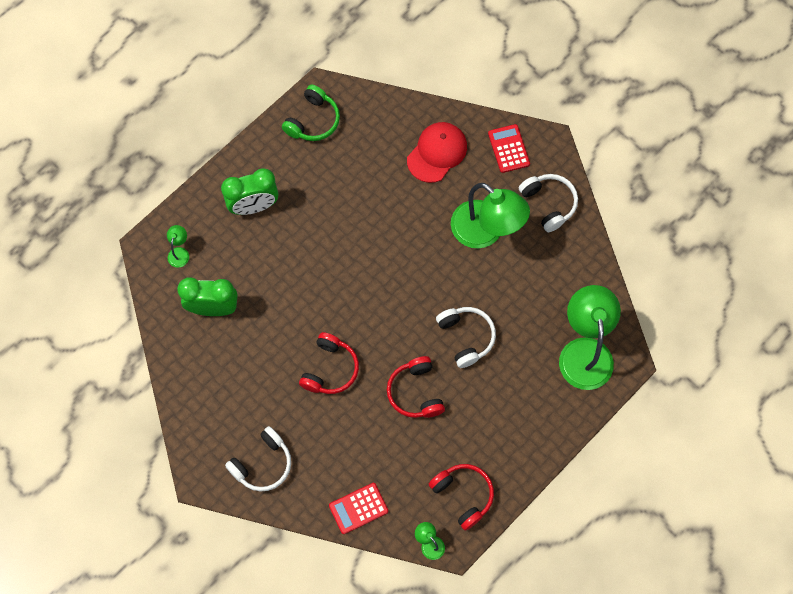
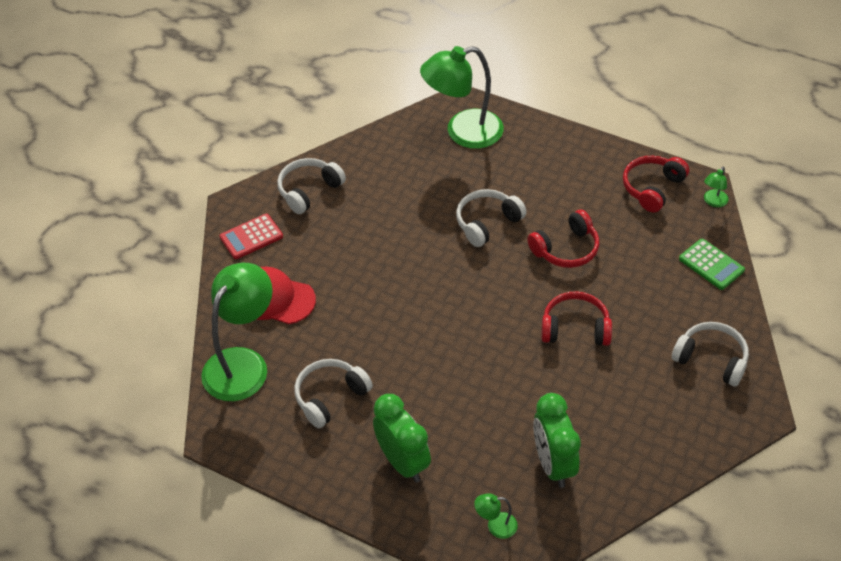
camera: 105 degrees left, 20 degrees down
(313, 121) = (263, 432): green headphones -> none
(328, 171) = (330, 397): none -> white headphones
(358, 508) = (711, 264): red calculator -> green calculator
(485, 232) = (360, 234): green lamp -> green lamp (242, 363)

